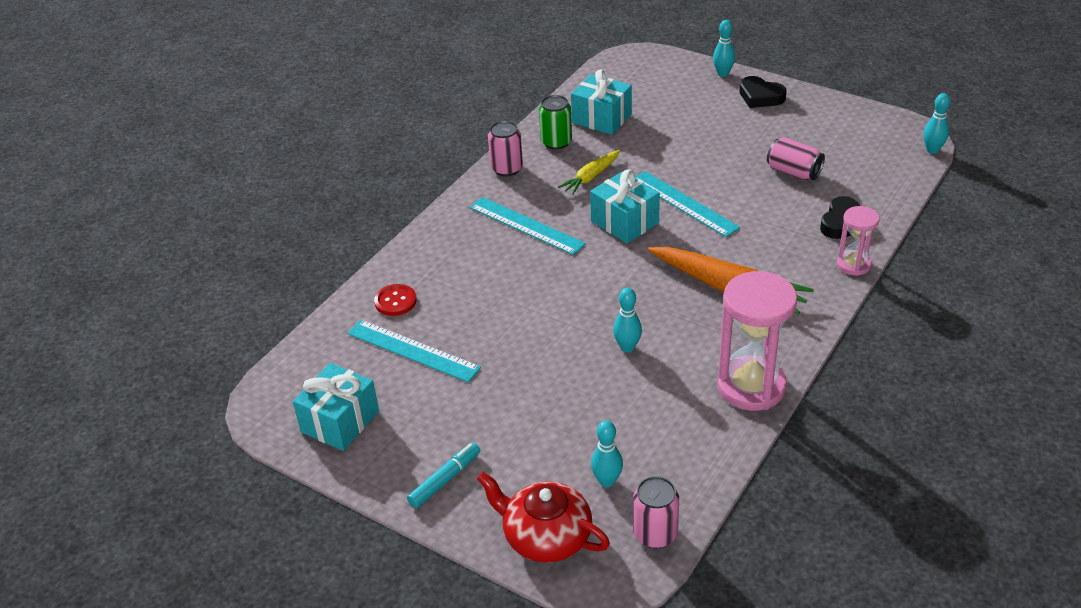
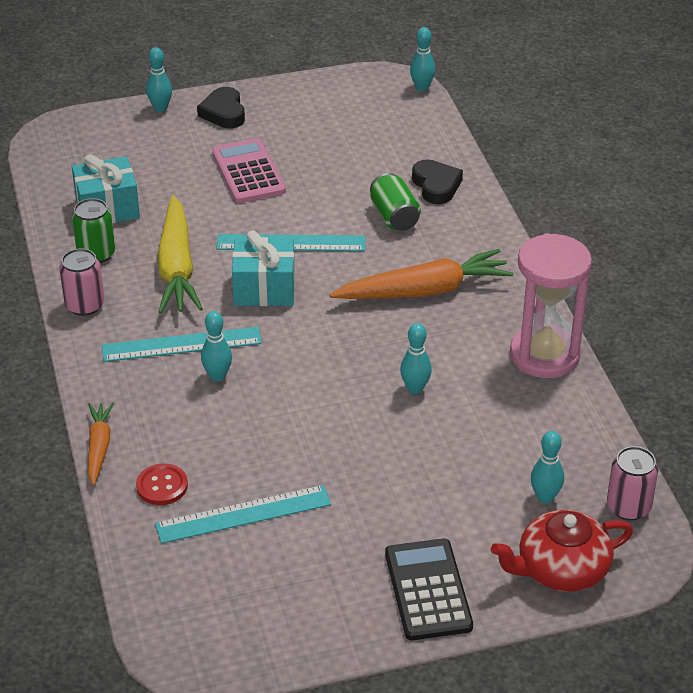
camera: 50 degrees left, 0 degrees up
(340, 421) = (271, 615): turquoise gift -> none
(396, 256) = (99, 447): none -> orange carrot
(445, 480) = (427, 590): turquoise marker -> black calculator
(519, 258) = (217, 376): none -> turquoise bowling pin
(591, 177) = (176, 267): yellow carrot -> yellow carrot, size x1.80
(721, 143) = (248, 172): none -> pink calculator
(760, 97) = (224, 113): black heart -> black heart turned 90 degrees clockwise
(780, 226) = (394, 217): none -> green can
(793, 172) = (342, 165): pink can -> none
(853, 265) = (488, 215): pink hourglass -> none

